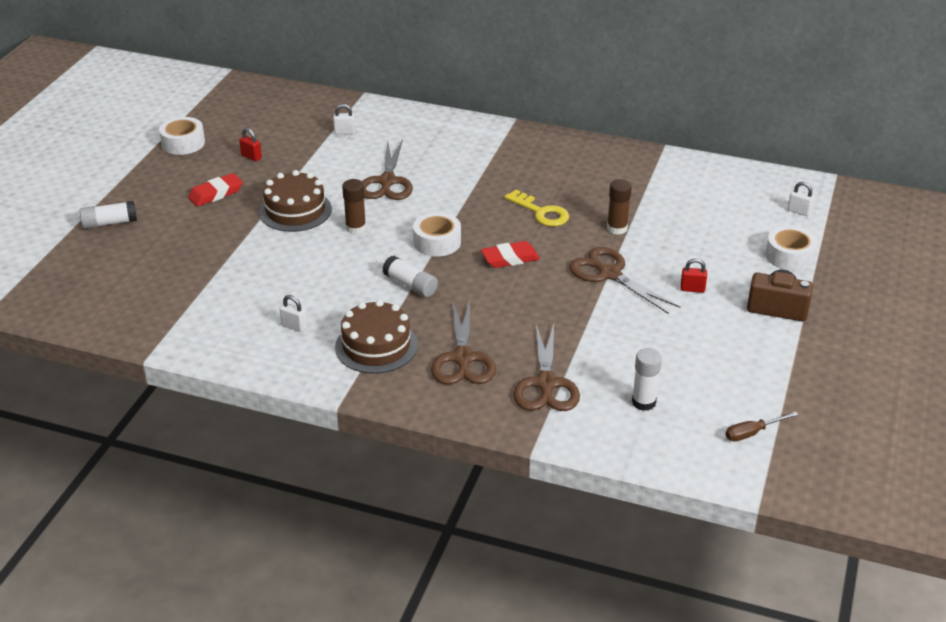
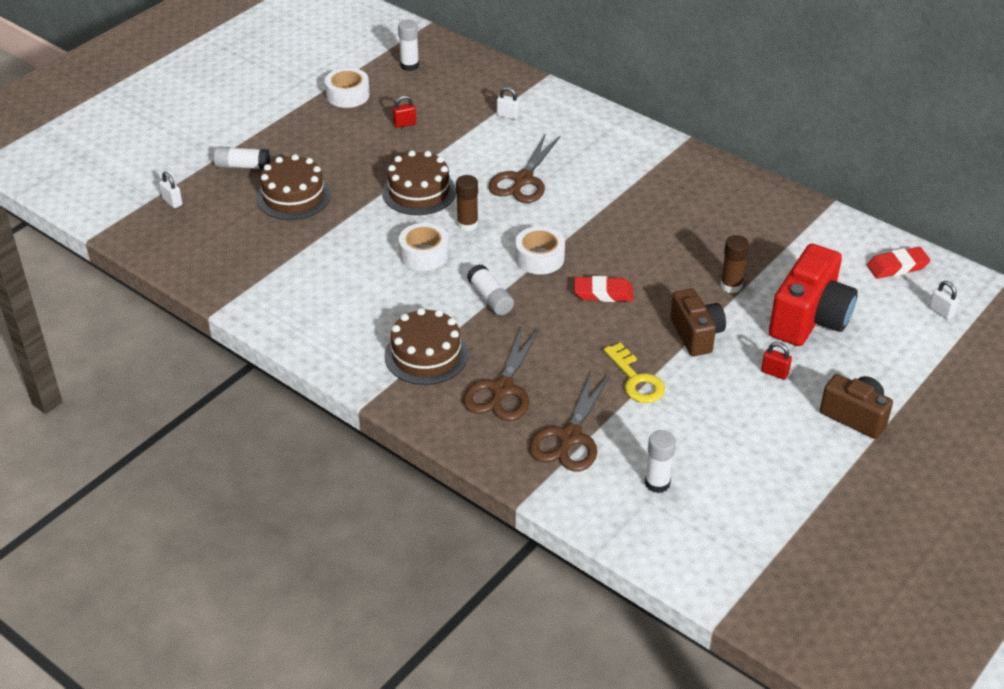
camera: 20 degrees right, 5 degrees up
(175, 239) = (293, 196): none -> brown cake
(216, 194) = (353, 157): red eraser -> red eraser (897, 267)
(230, 108) = (409, 66): none -> white glue stick
(251, 157) = (405, 124): red padlock -> red padlock turned 75 degrees counterclockwise
(294, 326) = (360, 315): white padlock -> white padlock (172, 202)
(541, 212) = (661, 249): yellow key -> yellow key (636, 379)
(609, 274) = (696, 335): brown scissors -> brown camera
(697, 240) = (809, 319): none -> red camera
(752, 433) = (751, 546): brown screwdriver -> none
(789, 256) = (901, 361): white tape -> white tape (424, 254)

